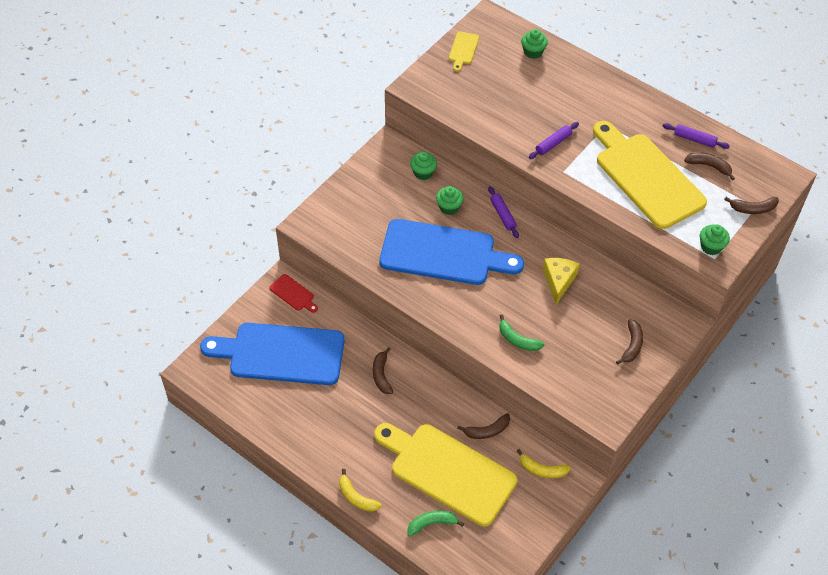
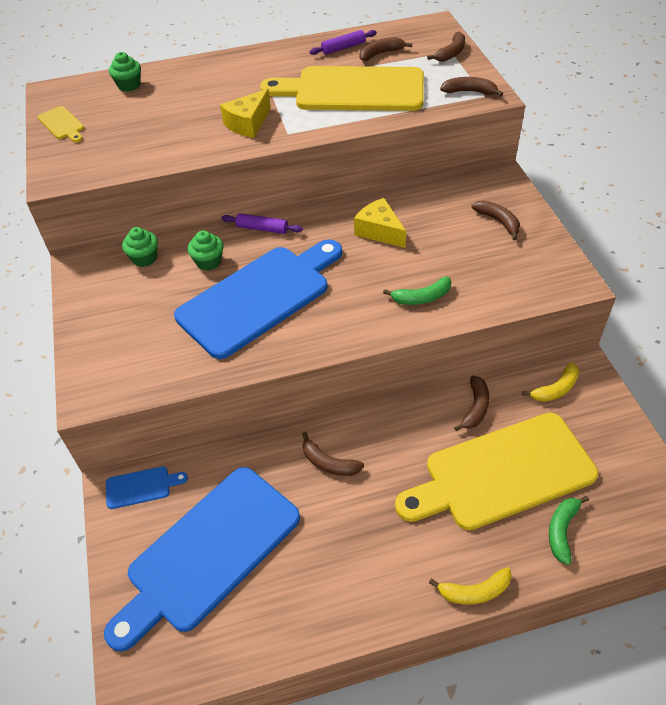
camera: 50 degrees left, 5 degrees down
(293, 294) = (141, 487): red cutting board -> blue cutting board
(553, 144) = (248, 124): purple rolling pin -> yellow cheese
(711, 247) = (469, 92): green cupcake -> brown banana

